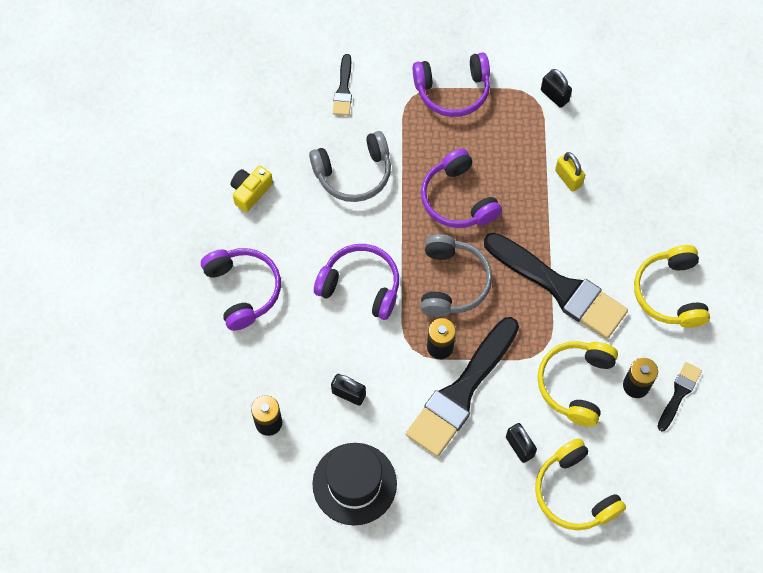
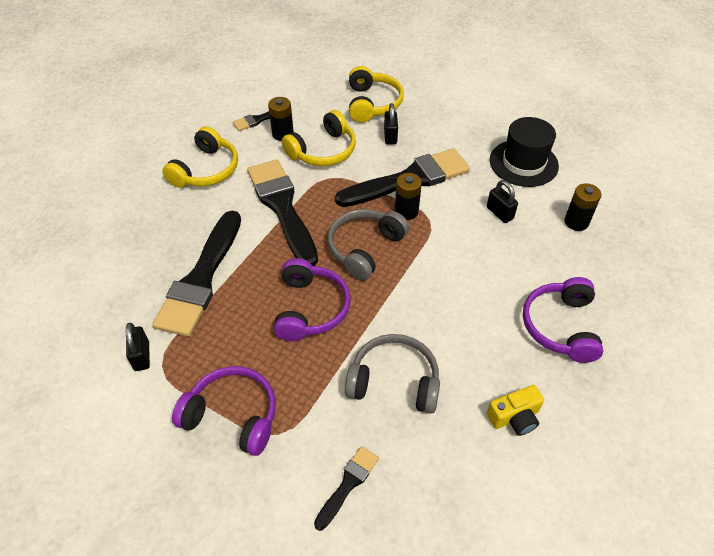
camera: 150 degrees left, 15 degrees down
(360, 286) = (446, 280): purple headphones -> none
(568, 178) = (201, 279): yellow padlock -> black brush

